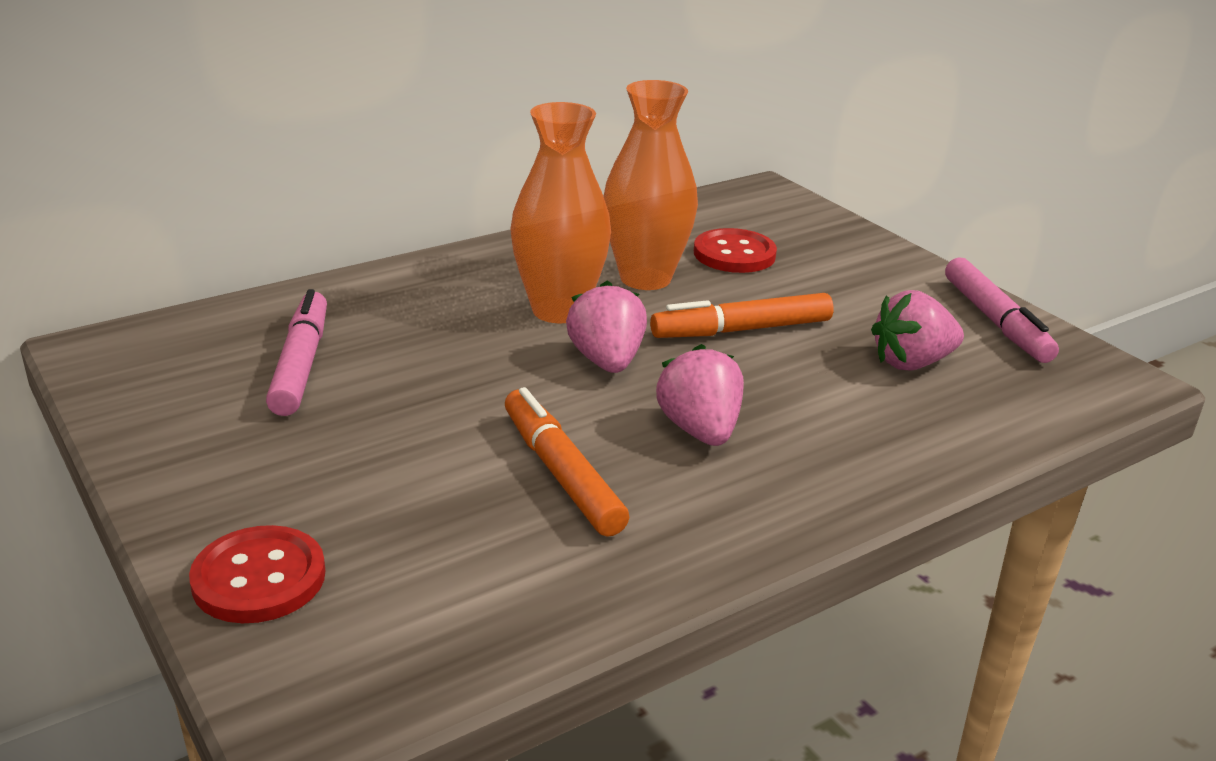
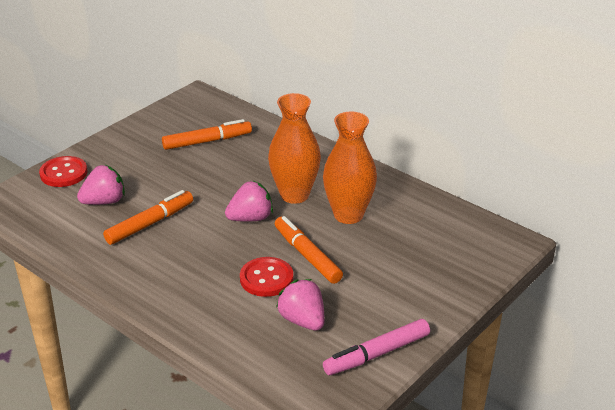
camera: 75 degrees right, 5 degrees up
(300, 364) = (207, 141): pink marker -> orange marker
(700, 430) = (199, 255): pink strawberry -> pink strawberry (104, 201)
(734, 254) = (402, 241): red button -> red button (266, 278)

